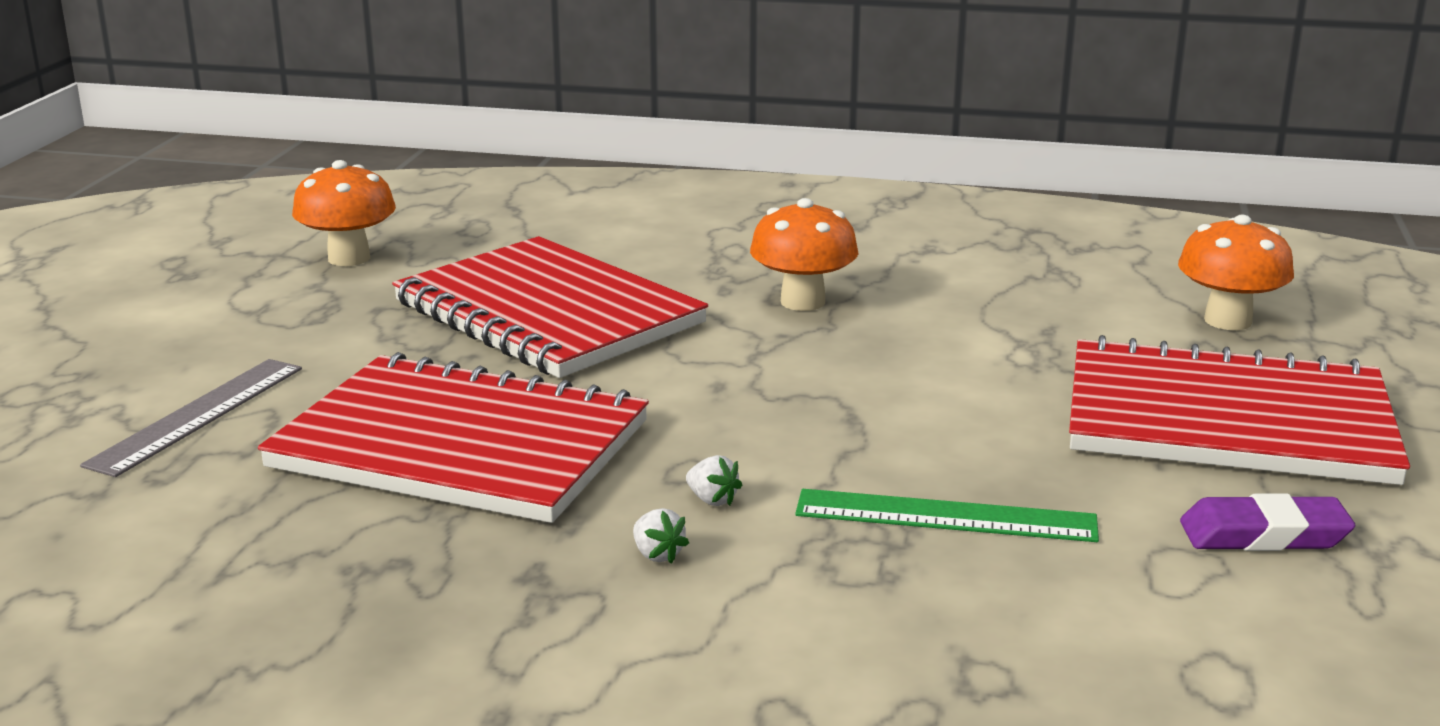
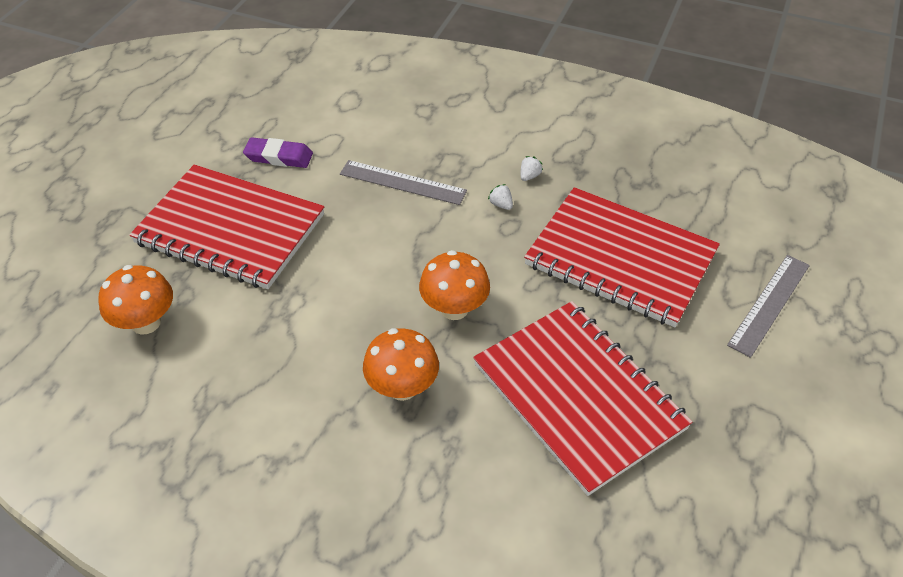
camera: 170 degrees left, 25 degrees up
(349, 258) = (743, 517): orange mushroom -> orange mushroom (454, 308)
(657, 555) = (529, 176): white strawberry -> white strawberry turned 60 degrees clockwise
(945, 516) = (402, 182): green ruler -> grey ruler

